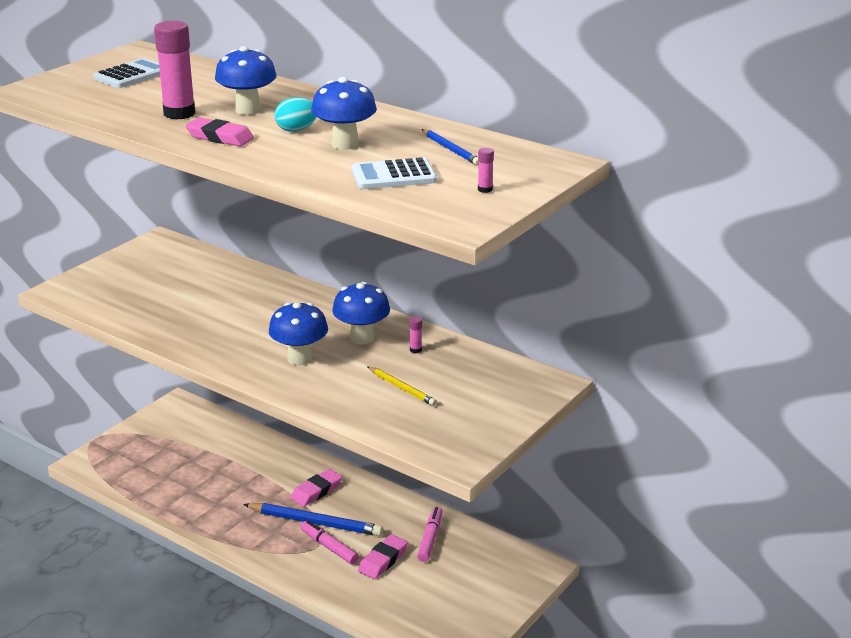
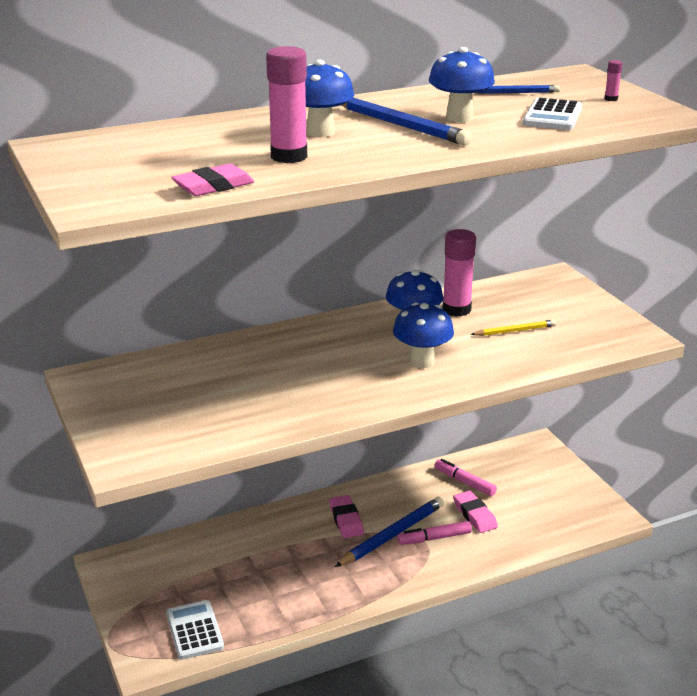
camera: 60 degrees left, 0 degrees up
(132, 75) = (131, 157): white calculator -> white calculator (194, 630)
(220, 137) = (381, 152): pink eraser -> pink eraser (213, 186)
(297, 130) = (400, 125): turquoise egg -> blue pencil
(415, 350) = (456, 309): pink glue stick -> pink glue stick, size x2.43

